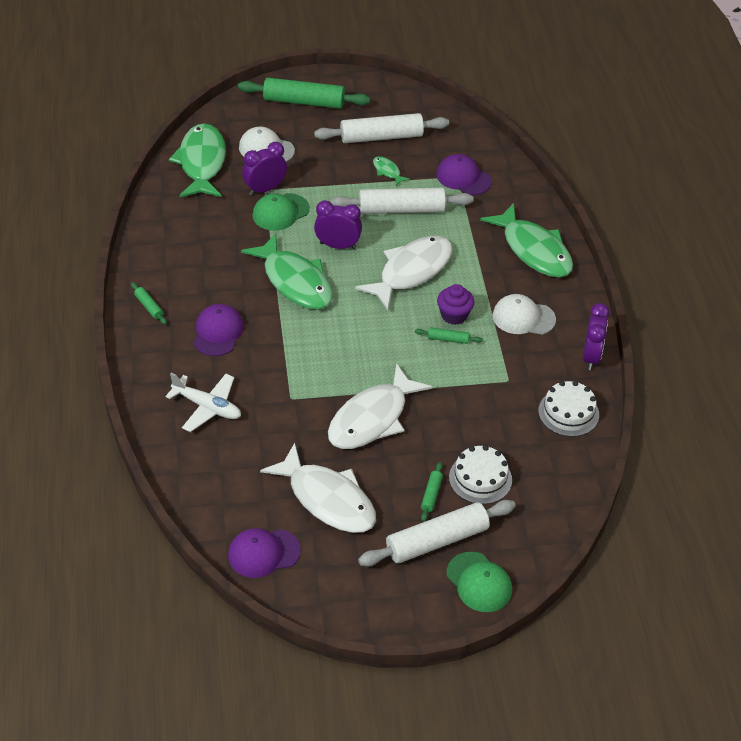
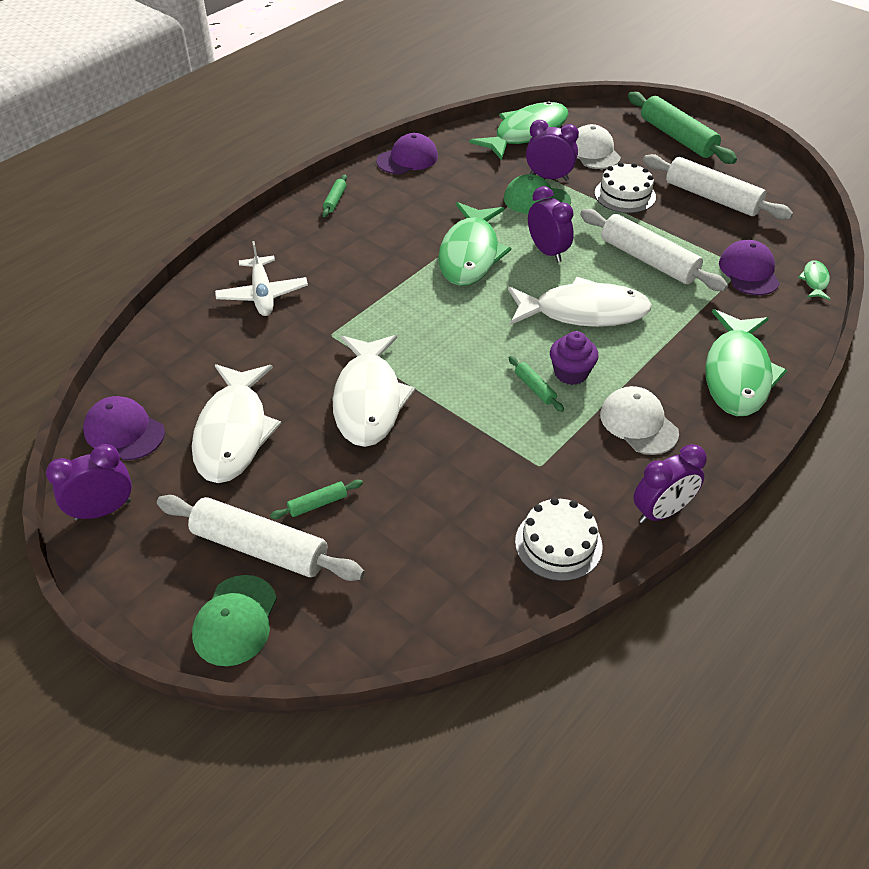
camera: 50 degrees right, 0 degrees up
(218, 332) = (354, 249): purple cap -> purple cap (407, 159)
(325, 599) = (103, 510): none -> purple clock
(372, 418) = (368, 400): white fish -> white fish turned 90 degrees counterclockwise
(387, 171) = (679, 225): green fish -> green fish (814, 281)
(480, 478) = (381, 529): white cake -> white cake (625, 195)

